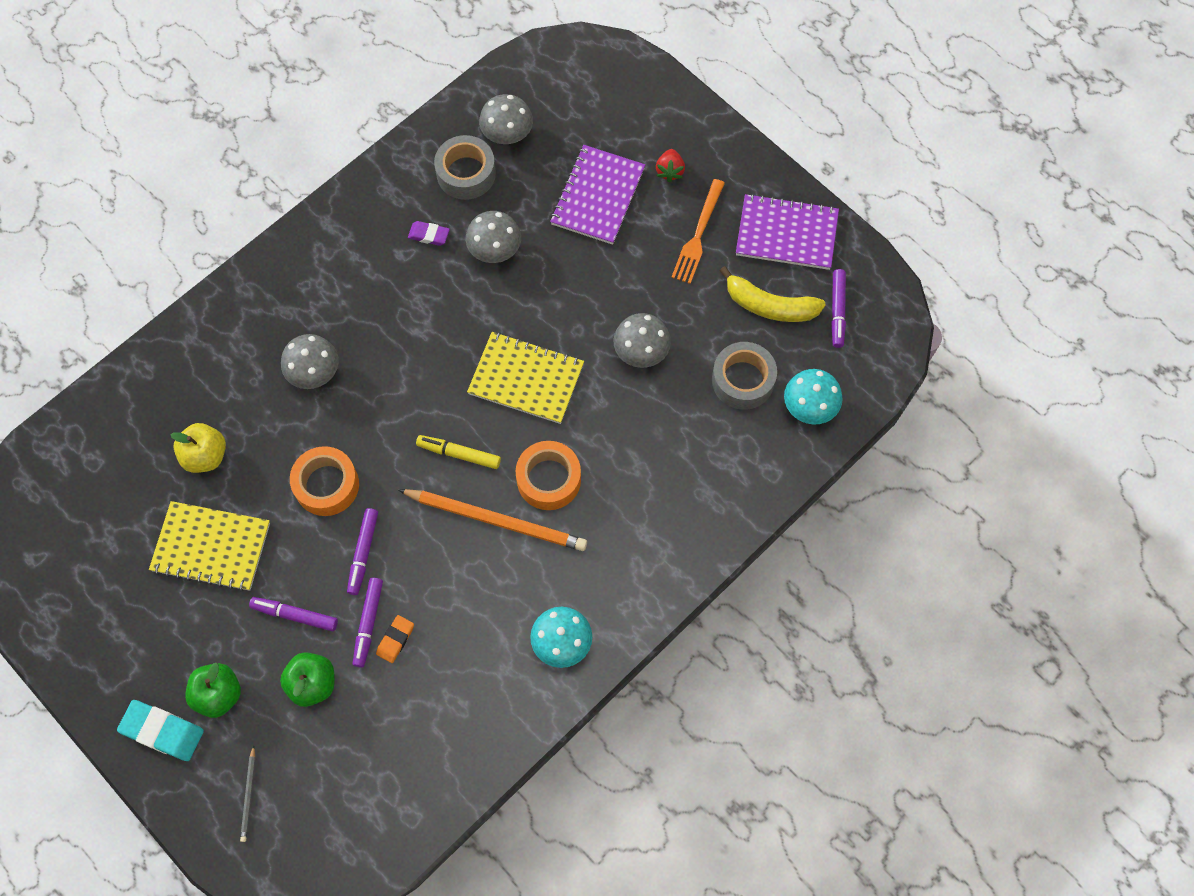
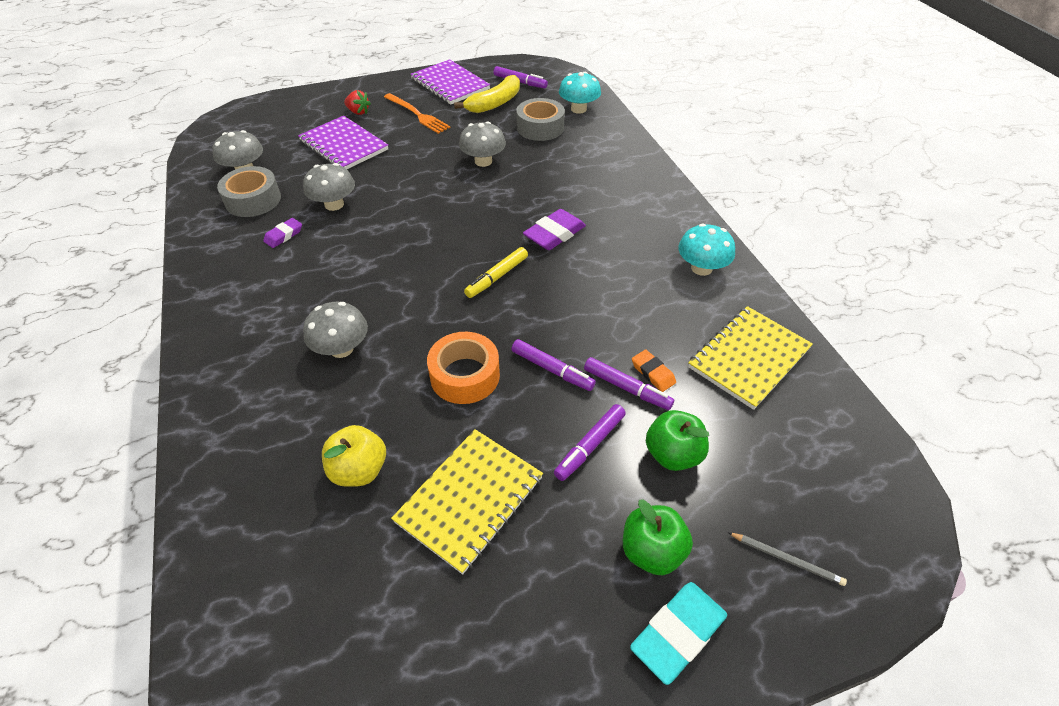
camera: 65 degrees left, 20 degrees down
(496, 520) = (572, 273): orange pencil -> none
(526, 379) = (459, 221): yellow notebook -> yellow notebook (749, 358)
(548, 479) = (554, 234): orange tape -> purple eraser
(786, 234) = (450, 84): purple notebook -> purple notebook turned 75 degrees counterclockwise

